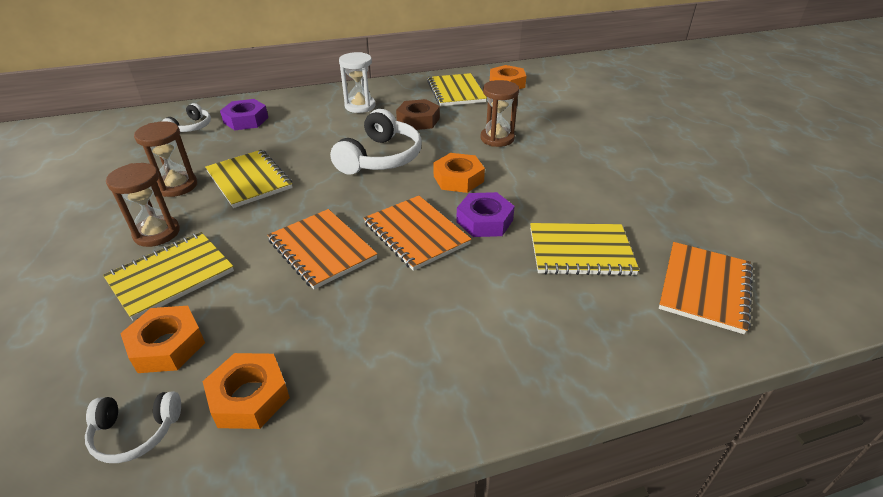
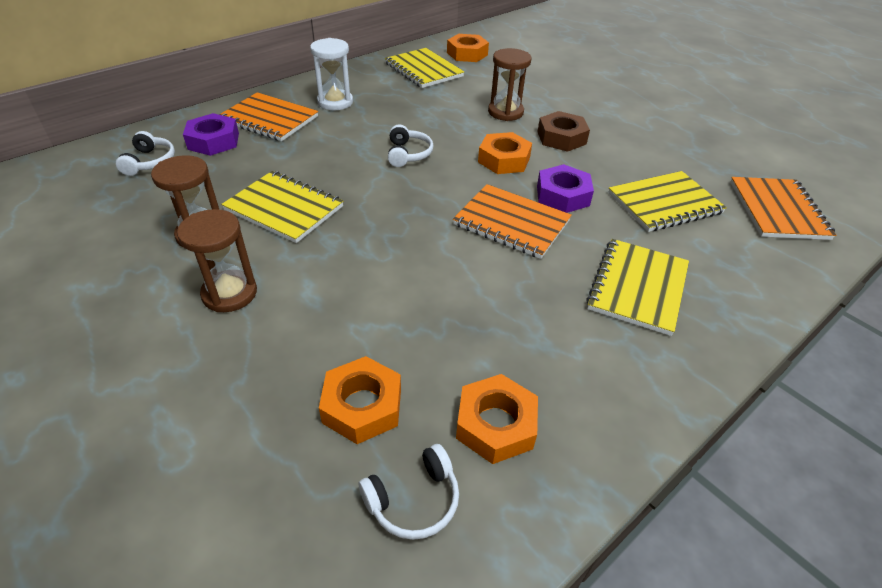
camera: 25 degrees left, 5 degrees up
(171, 276) = (294, 334): yellow notebook -> yellow notebook (638, 287)
(322, 249) = (434, 262): orange notebook -> orange notebook (269, 119)
(380, 158) = (408, 154): white headphones -> white headphones, size x0.54
(418, 120) = (411, 107): brown nut -> brown nut (561, 138)

